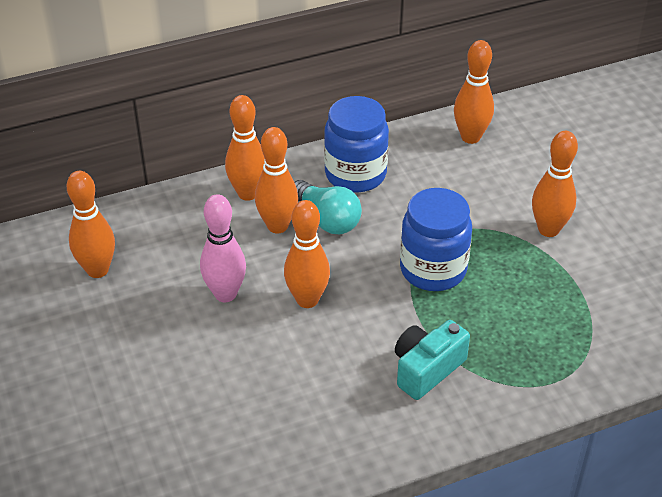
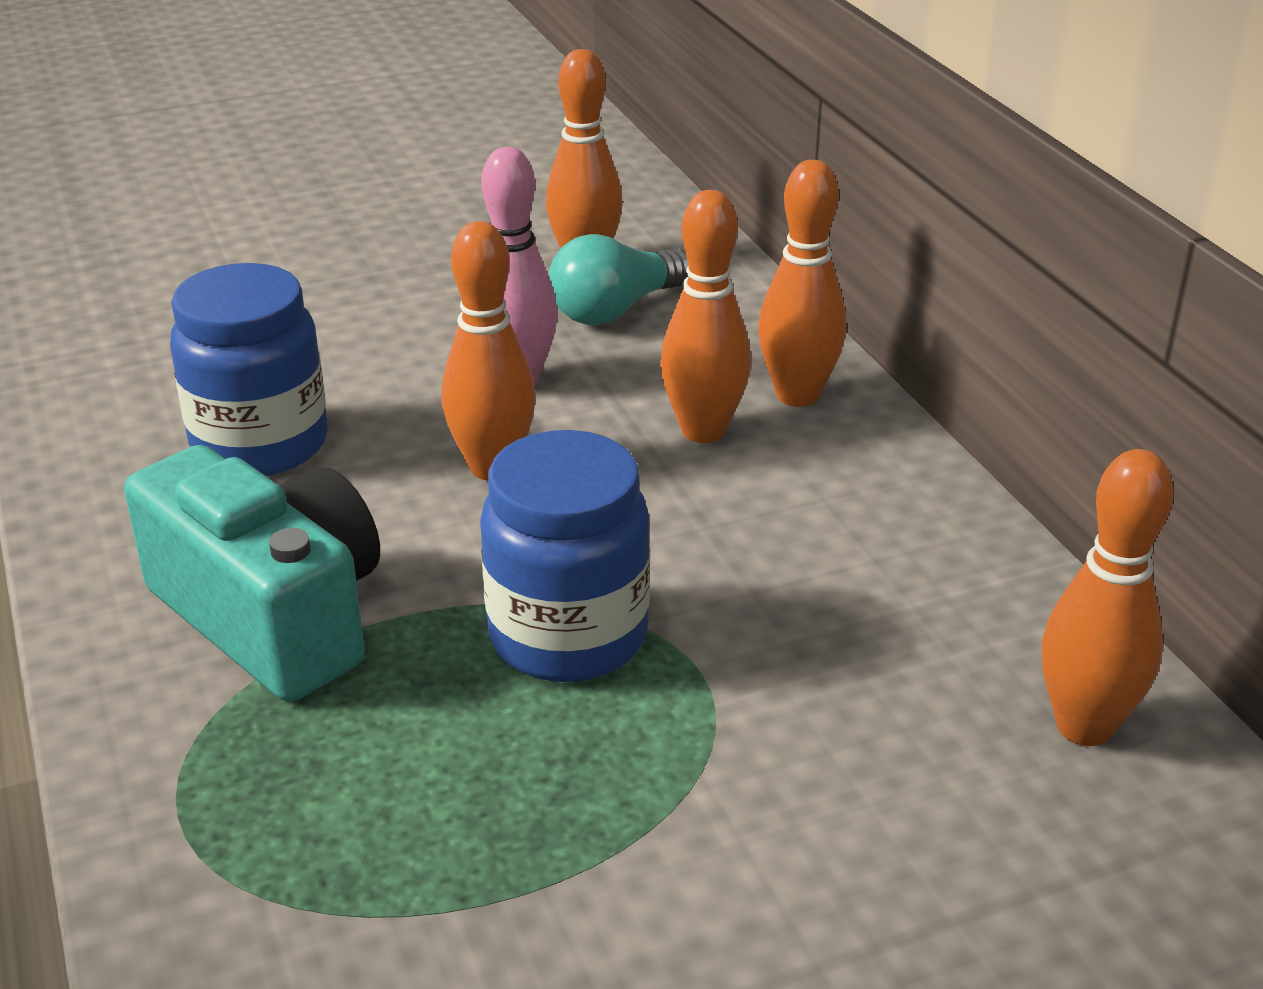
camera: 90 degrees right, 10 degrees down
(327, 219) = (728, 491): turquoise light bulb -> turquoise light bulb (615, 310)
(355, 174) = (884, 529): blue jar -> blue jar (260, 445)
(426, 369) = (273, 616): turquoise camera -> turquoise camera, size x1.54
(548, 229) = (716, 859): orange bowling pin -> none

